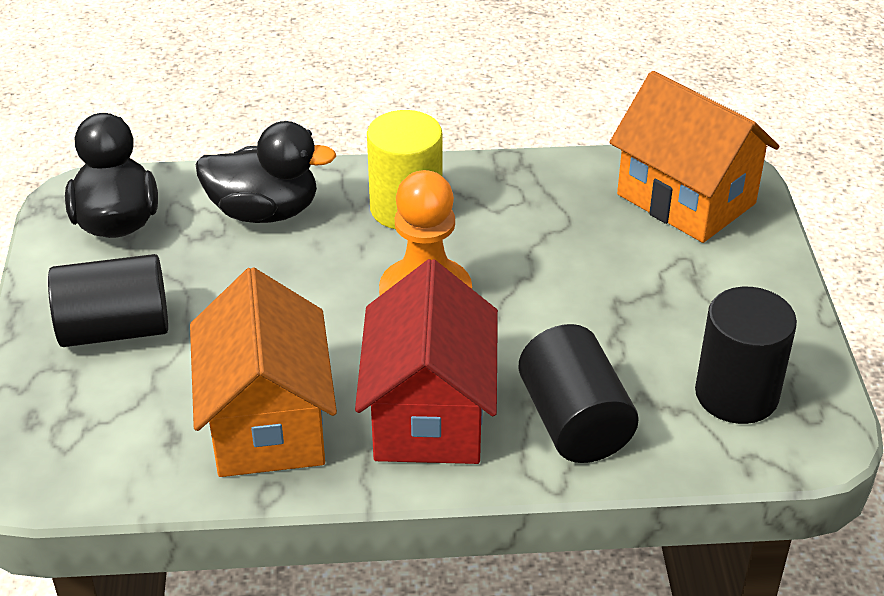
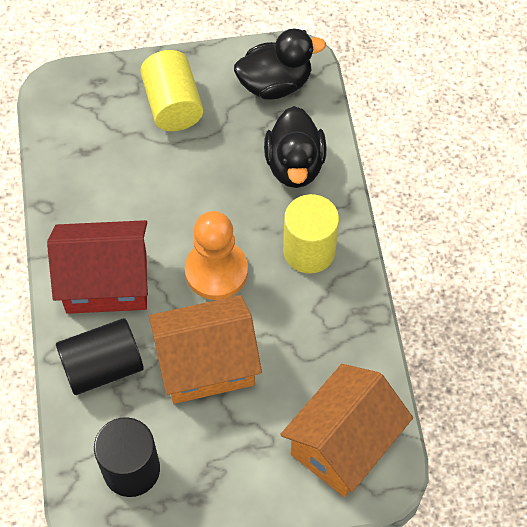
camera: 85 degrees right, 20 degrees up
(115, 329) = (173, 105): black cylinder -> yellow cylinder
(267, 423) = (97, 197): orange house -> orange house (207, 364)

